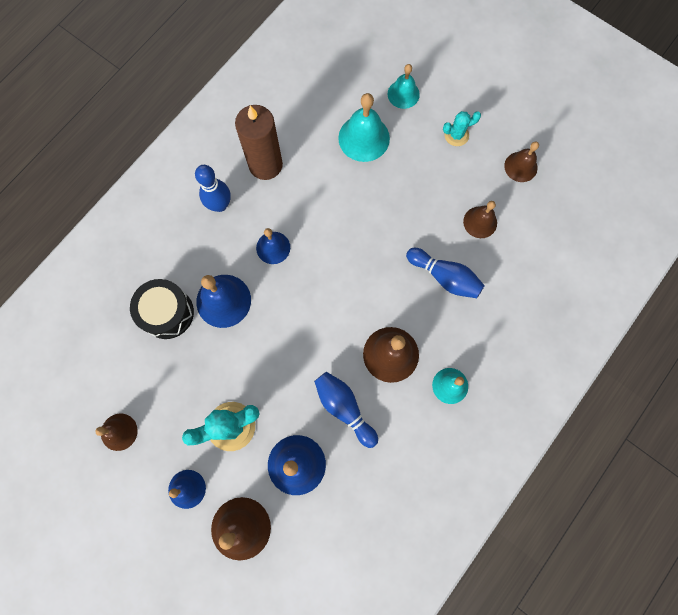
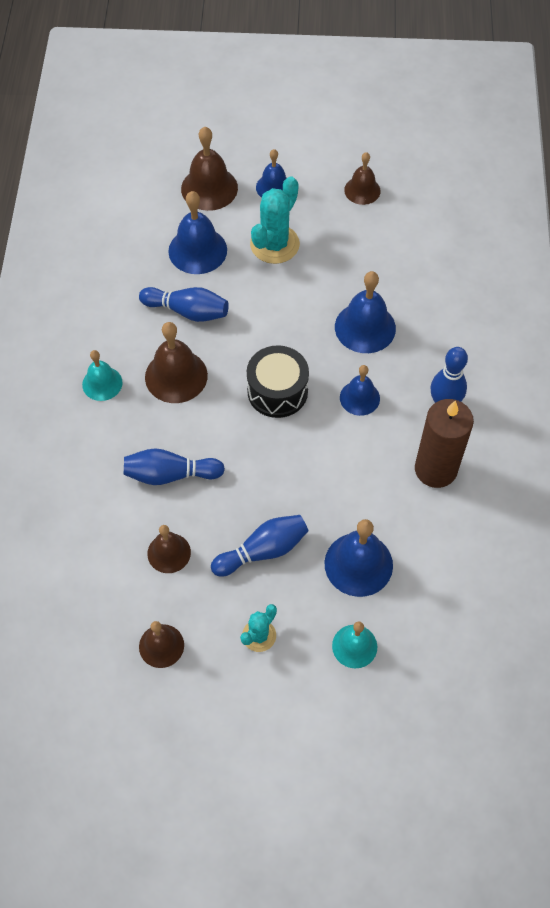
camera: 145 degrees right, 15 degrees down
(167, 313) = (405, 289): black drum -> black drum (277, 391)
(364, 138) = (358, 564): turquoise bell -> blue bell
(418, 184) = (263, 551): none -> blue bowling pin

